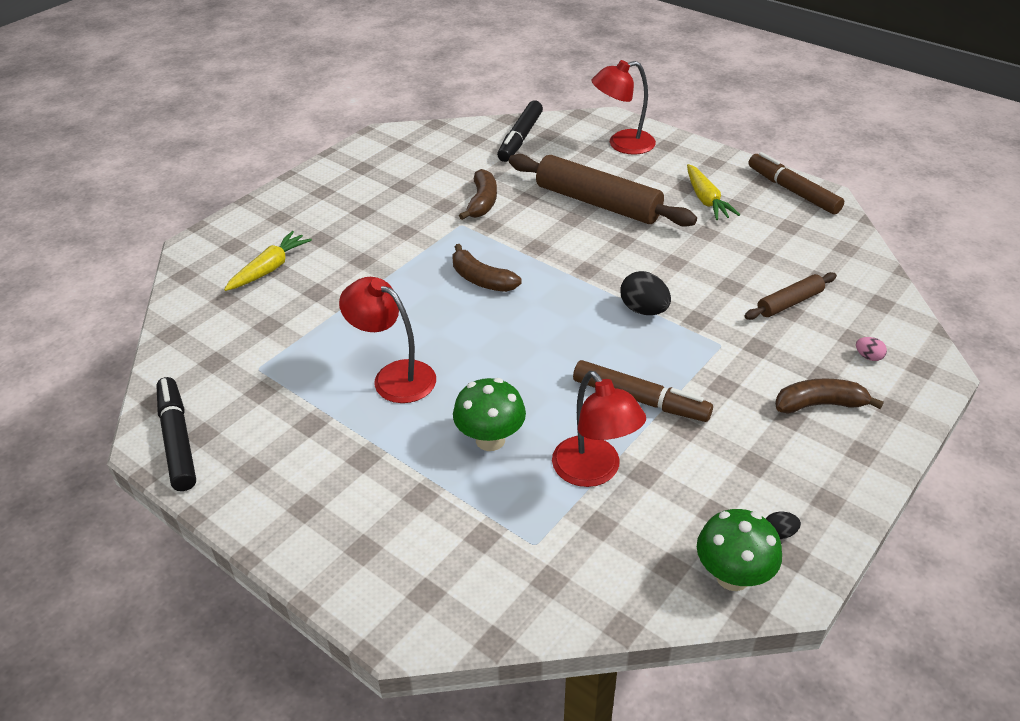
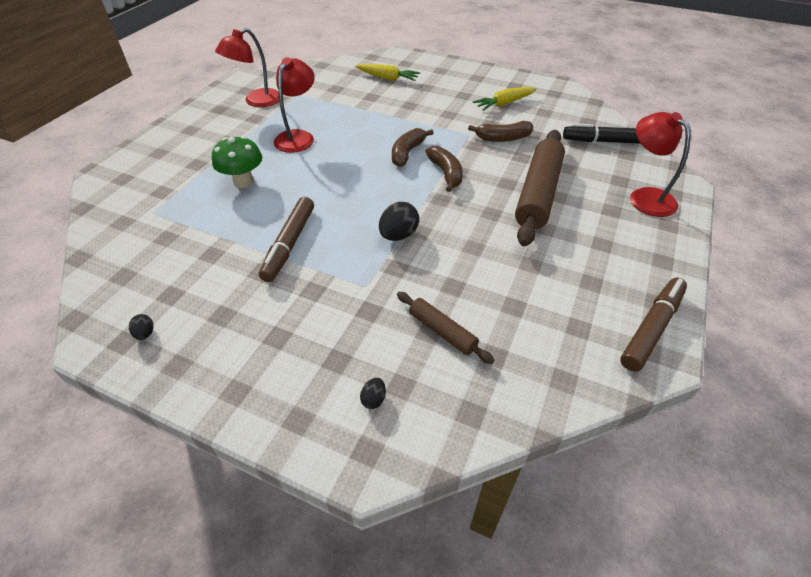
camera: 75 degrees right, 5 degrees up
(178, 440) = (240, 85): black marker -> none
(594, 472) = (214, 229): red lamp -> red lamp (256, 101)
(706, 199) = (587, 260): yellow carrot -> yellow carrot (504, 104)
(732, 576) = (108, 308): green mushroom -> none
(820, 404) = (296, 358): brown banana -> brown banana (446, 173)
(868, 357) = (373, 399): pink egg -> black egg

